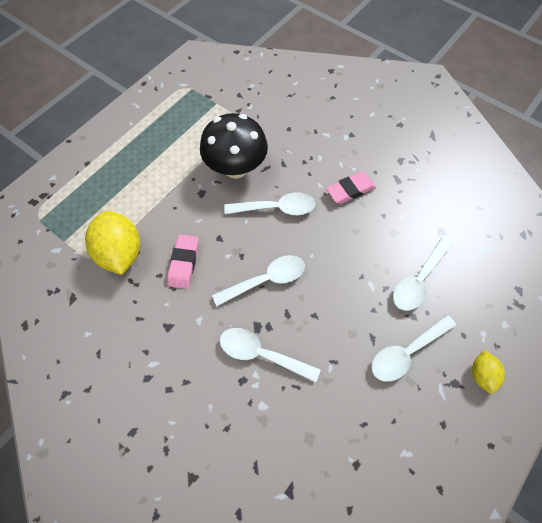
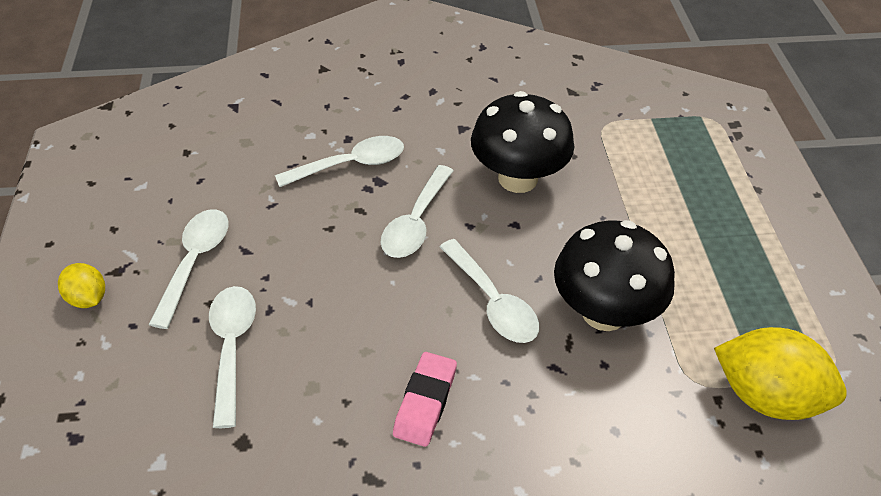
camera: 135 degrees right, 15 degrees down
(120, 253) = (587, 144): yellow lemon -> yellow lemon (766, 396)
(184, 263) = (517, 178): pink eraser -> black mushroom
(276, 208) = (493, 302): white spoon -> white spoon turned 75 degrees counterclockwise

